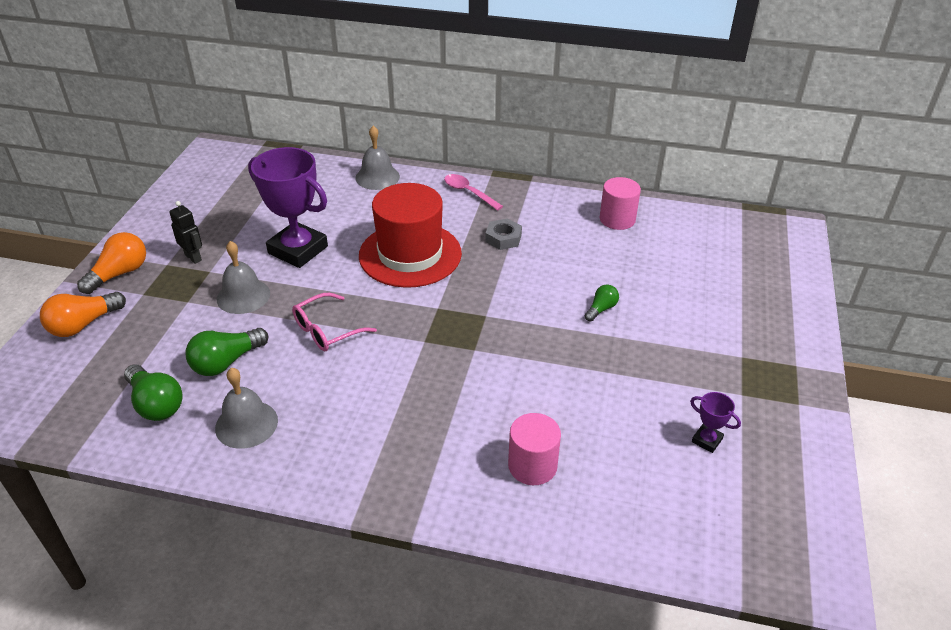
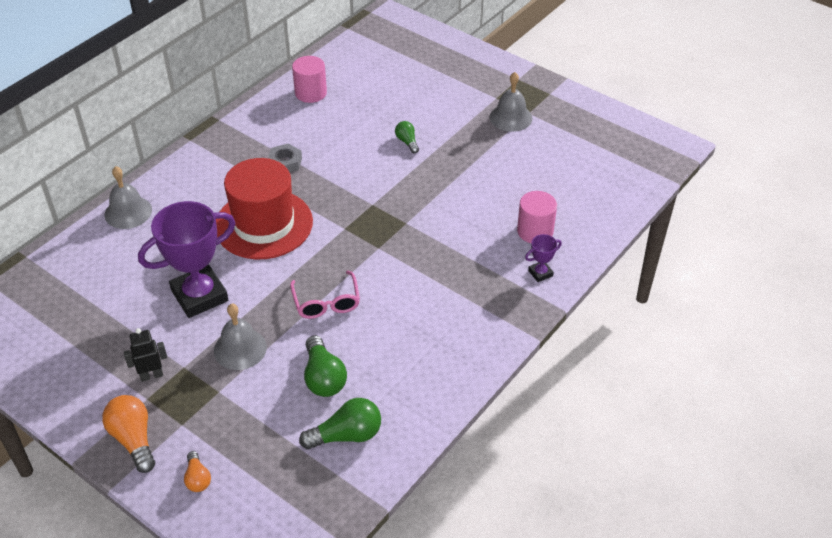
camera: 65 degrees left, 5 degrees up
(83, 325) = (197, 478): orange light bulb -> orange light bulb, size x0.58
(246, 424) = (406, 378): grey bell -> grey bell (511, 117)
(469, 192) = (204, 161): pink spoon -> none
(707, 440) = (557, 144): purple trophy -> purple trophy (540, 273)

